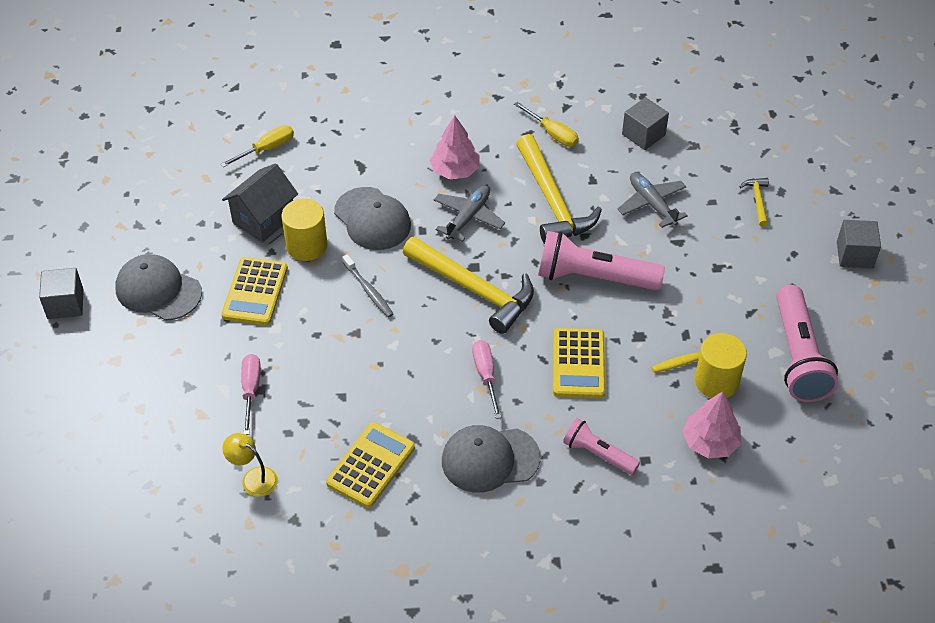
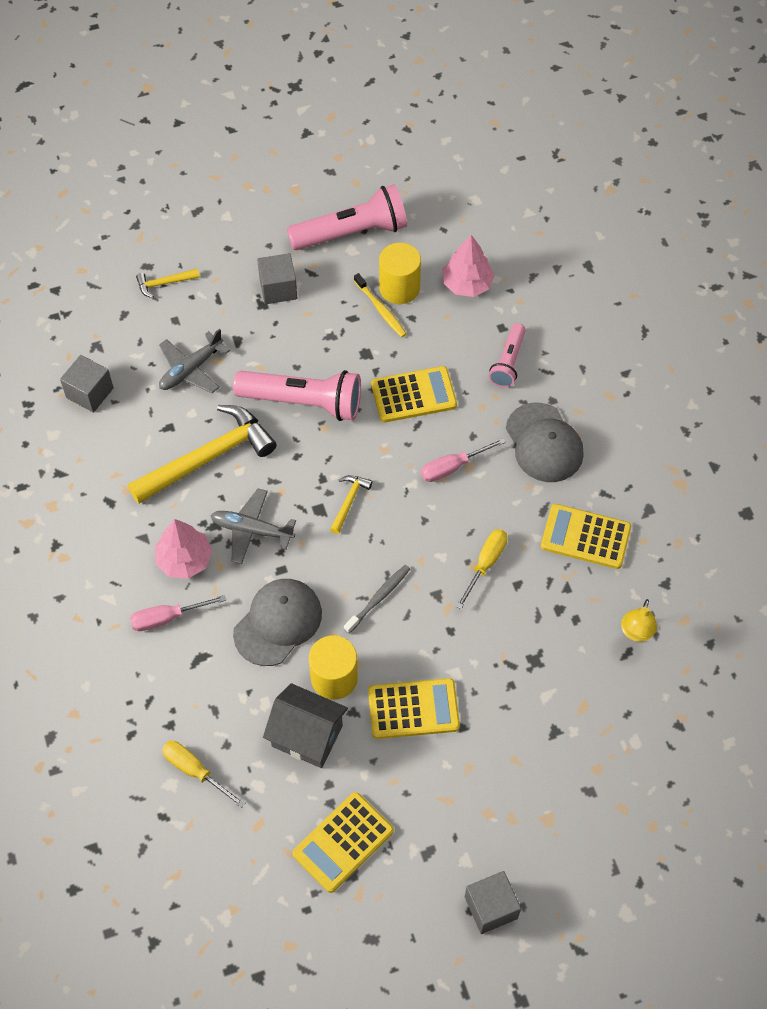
camera: 105 degrees left, 10 degrees up
(158, 290) = (441, 812): grey cap -> none
(166, 224) = (343, 842): none -> yellow calculator
(251, 390) = (539, 669): pink screwdriver -> pink screwdriver (167, 618)
(474, 289) = (349, 502): yellow hammer -> yellow hammer, size x0.44
(552, 134) = (106, 477): yellow screwdriver -> yellow screwdriver (485, 564)
(593, 277) = (303, 402): pink flashlight -> pink flashlight turned 75 degrees counterclockwise
(854, 255) = (217, 203): grey cube -> grey cube (278, 288)

